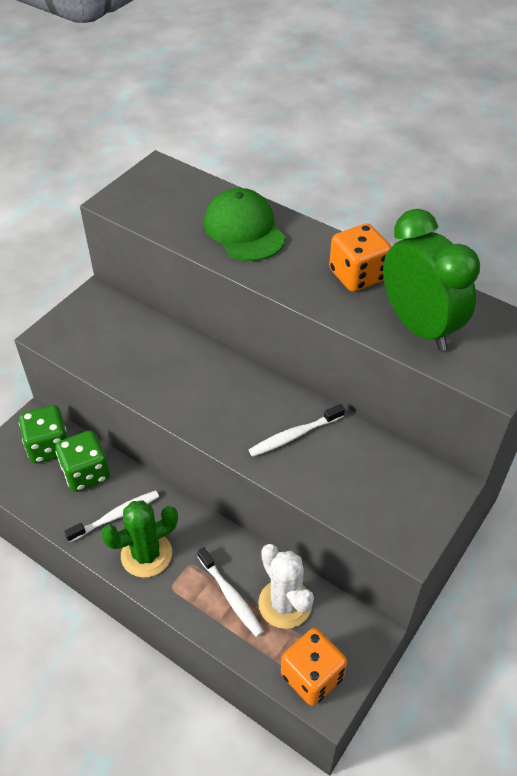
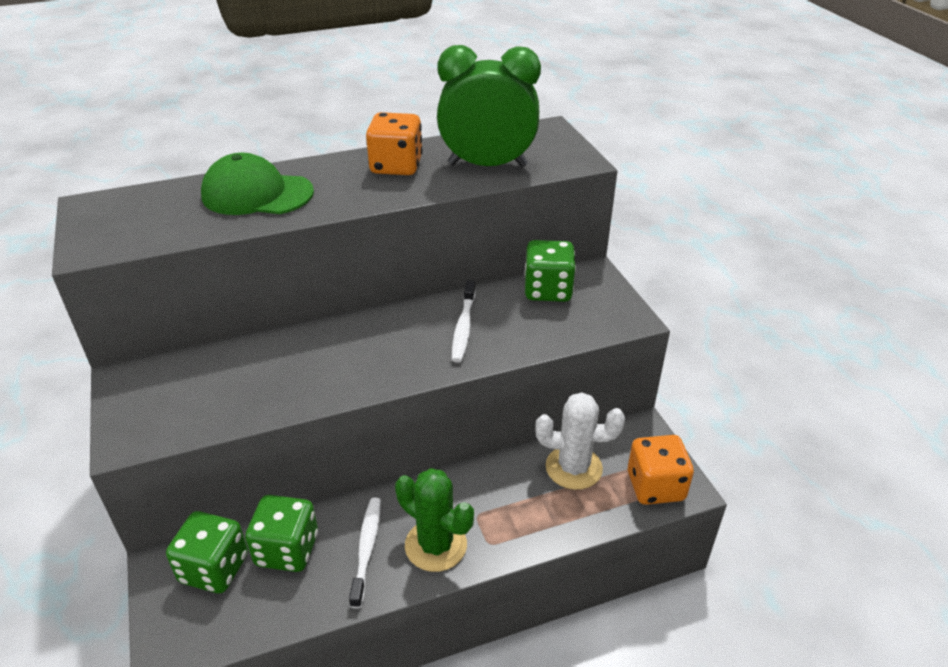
camera: 55 degrees left, 10 degrees down
(146, 554) = (436, 545): green cactus -> green cactus turned 60 degrees counterclockwise
(231, 596) = (536, 502): white toothbrush -> none
(392, 464) = (548, 290): none -> green dice

